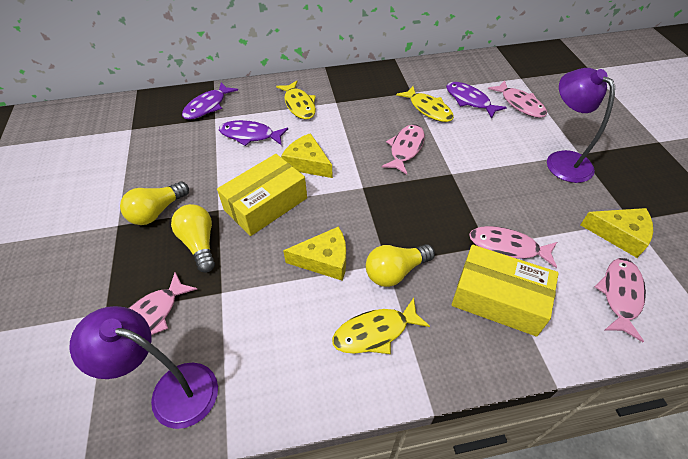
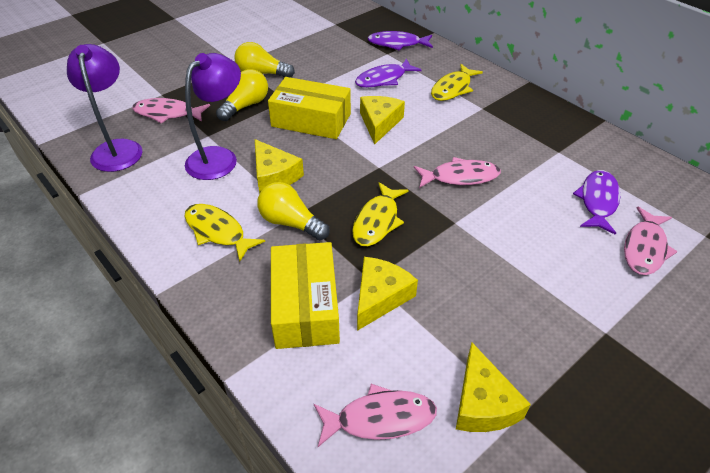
camera: 60 degrees right, 5 degrees down
(250, 135) = (384, 79): purple fish -> purple fish turned 105 degrees counterclockwise
(428, 109) = (543, 173): yellow fish -> yellow fish (377, 221)
(507, 247) = (380, 297): pink fish -> yellow cheese
(562, 160) = (572, 315): purple lamp -> purple lamp (219, 157)

